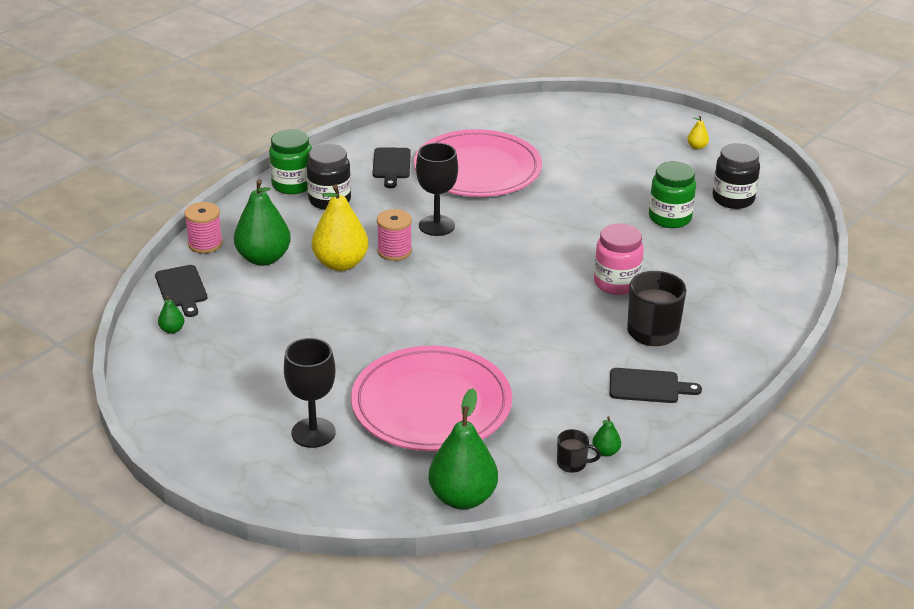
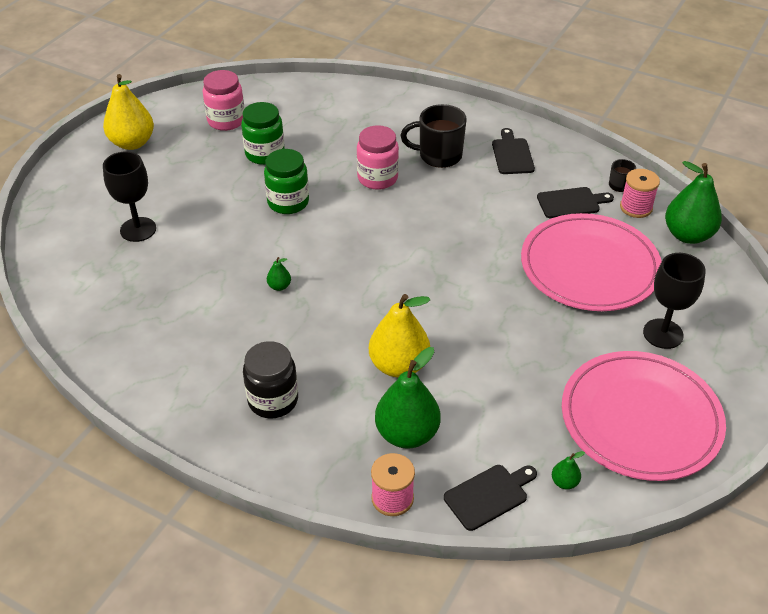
camera: 100 degrees left, 10 degrees up
(292, 185) = (243, 443): green jar -> green jar (288, 202)
(391, 165) = (187, 359): black cutting board -> black cutting board (571, 203)
(394, 251) = (365, 327): pink spool -> pink spool (636, 207)
(436, 225) = (309, 303): black goblet -> black goblet (138, 229)
(477, 169) = (189, 286): pink plate -> pink plate (640, 419)
(605, 452) = (598, 170): green pear -> green pear (279, 286)
(697, 147) = (132, 143): yellow pear -> yellow pear, size x2.32
(733, 199) = (226, 121): black jar -> pink jar

